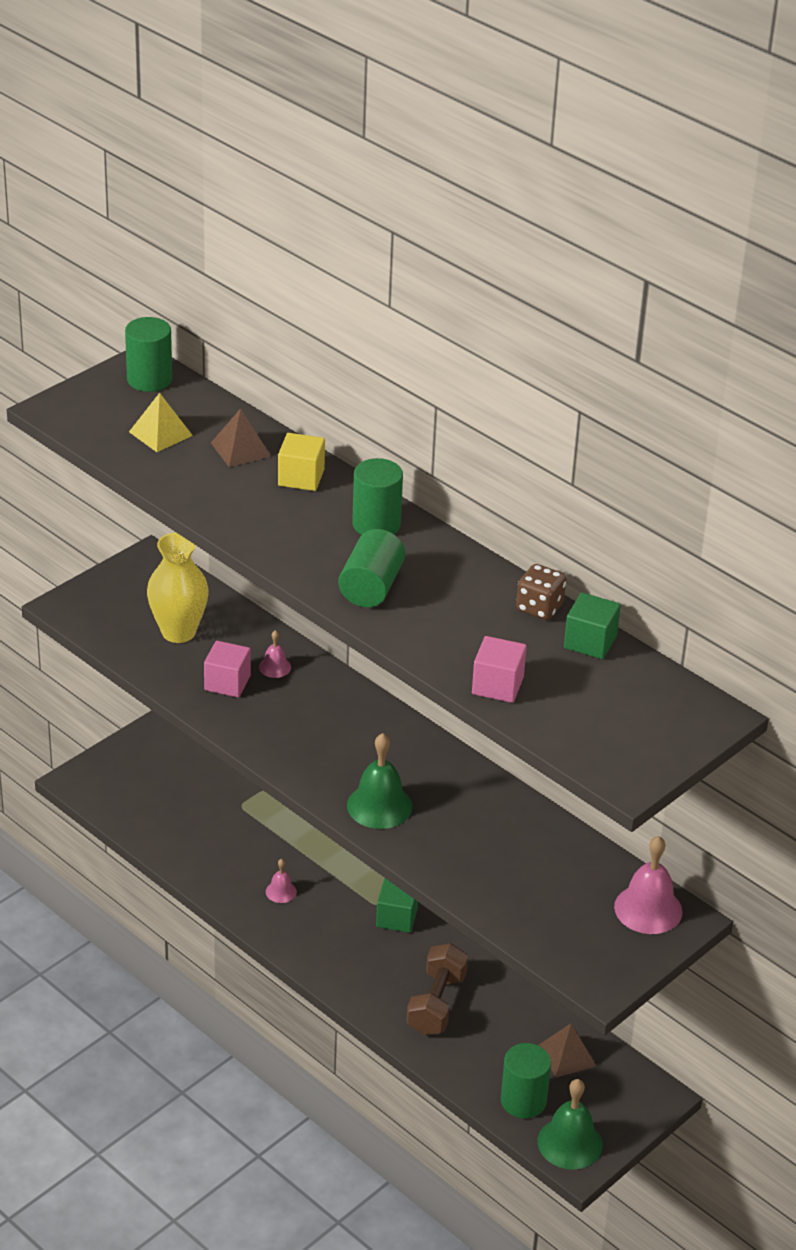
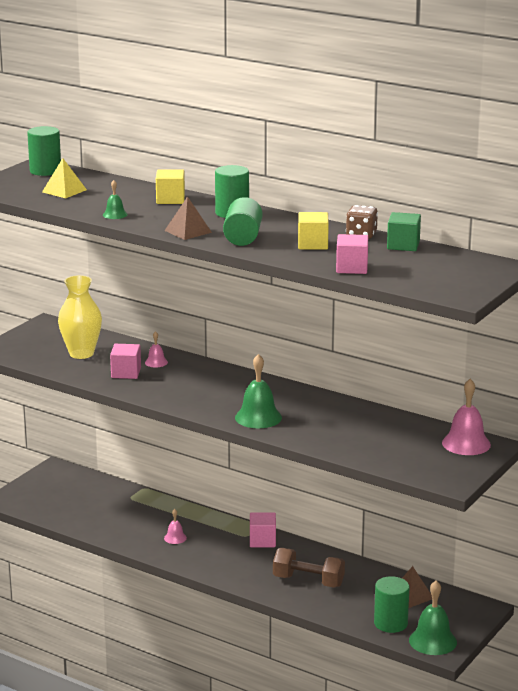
camera: 10 degrees left, 15 degrees down
(212, 503) = (115, 214): none -> green bell
(240, 449) = (123, 192): brown pyramid -> brown pyramid (188, 231)
(396, 918) = (262, 541): green cube -> pink cube
(436, 1004) = (308, 581): brown dumbbell -> brown dumbbell turned 75 degrees counterclockwise
(463, 619) = (313, 244): none -> yellow cube

